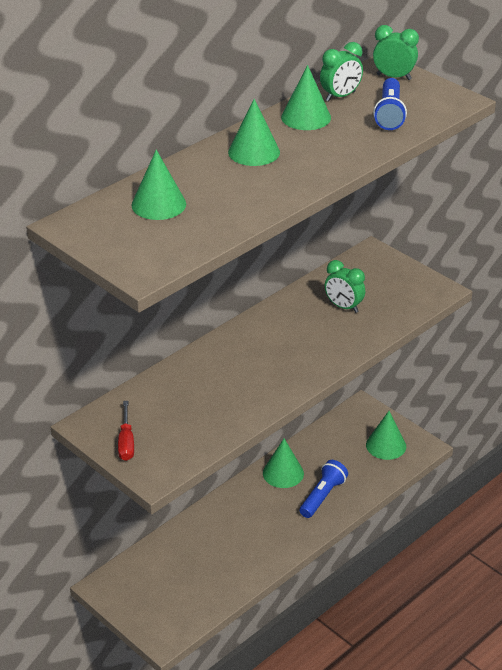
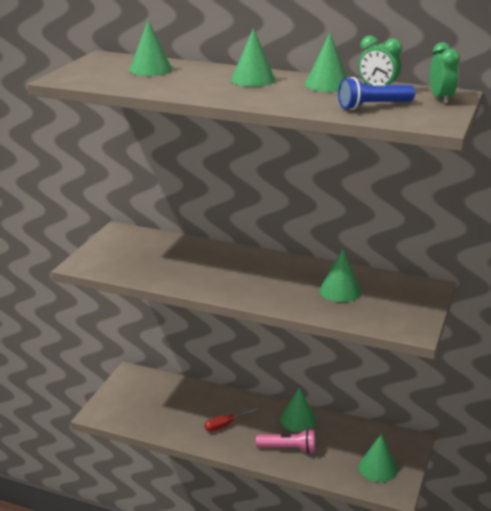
camera: 65 degrees right, 10 degrees down
(126, 442) = (109, 247): red screwdriver -> red screwdriver (225, 425)
(323, 496) = (288, 449): blue flashlight -> pink flashlight
(343, 307) = (340, 291): green clock -> green cone

